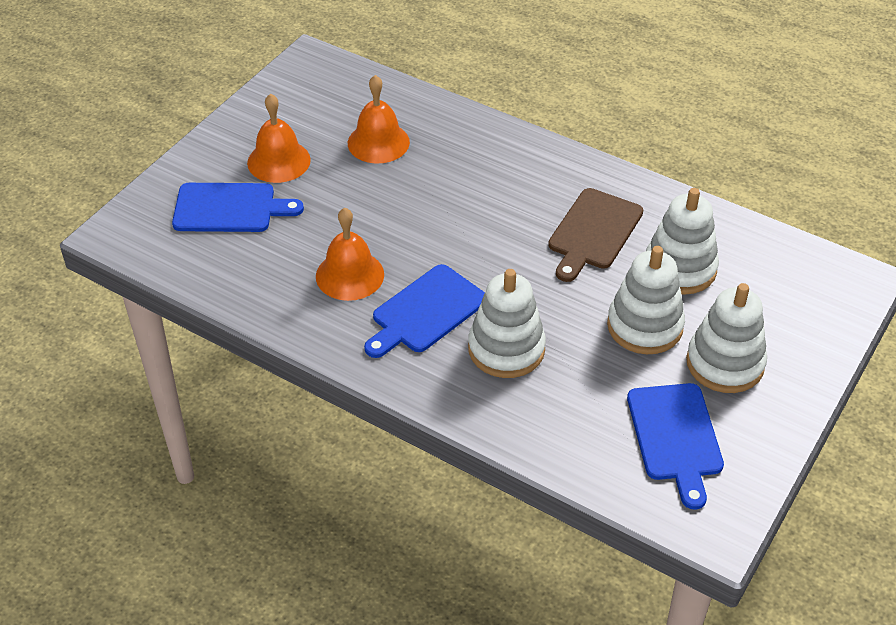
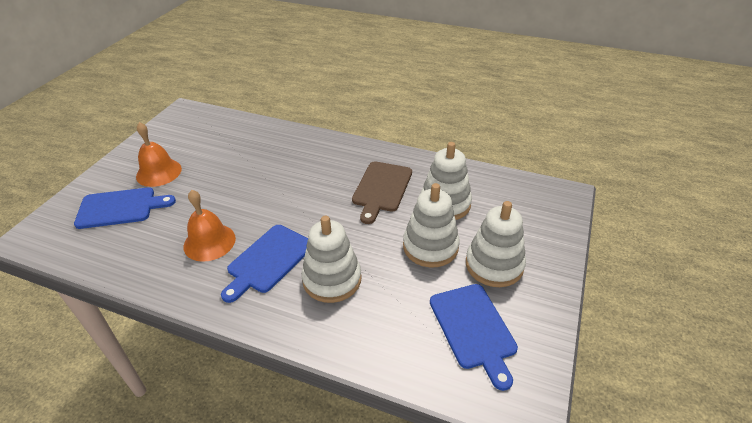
camera: 10 degrees left, 5 degrees down
(378, 142) = (229, 152): orange bell -> none

